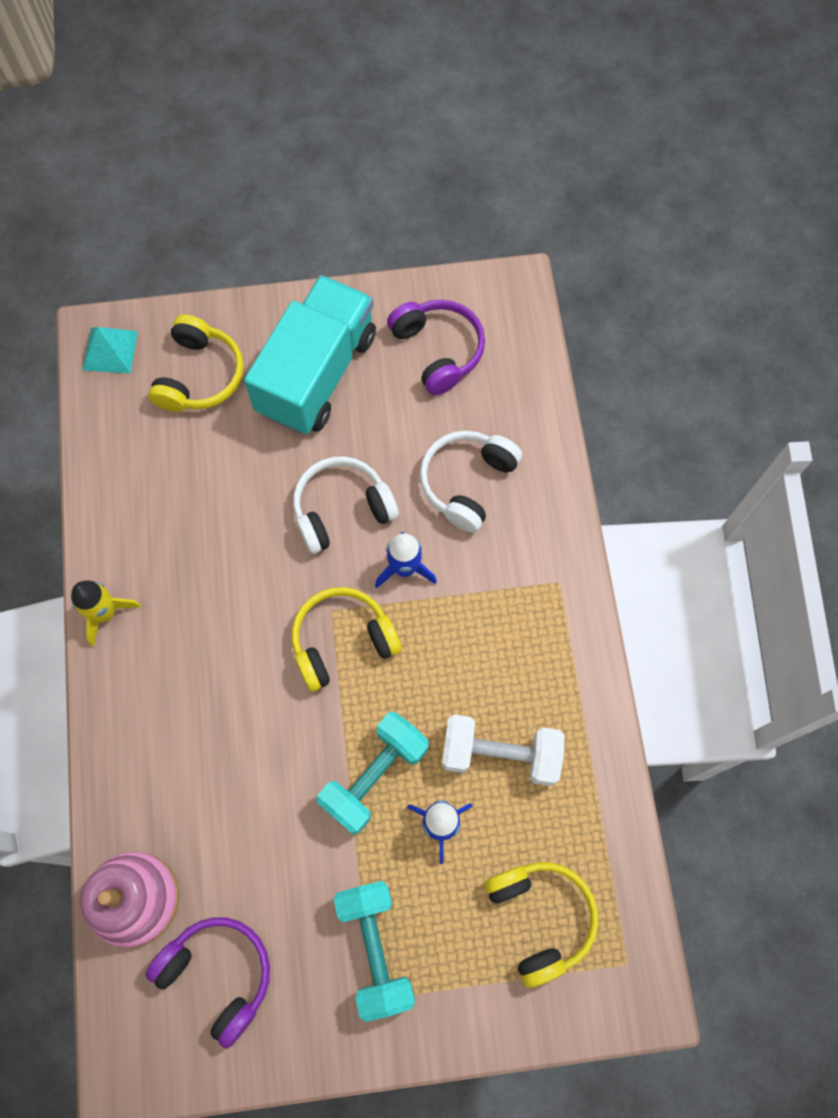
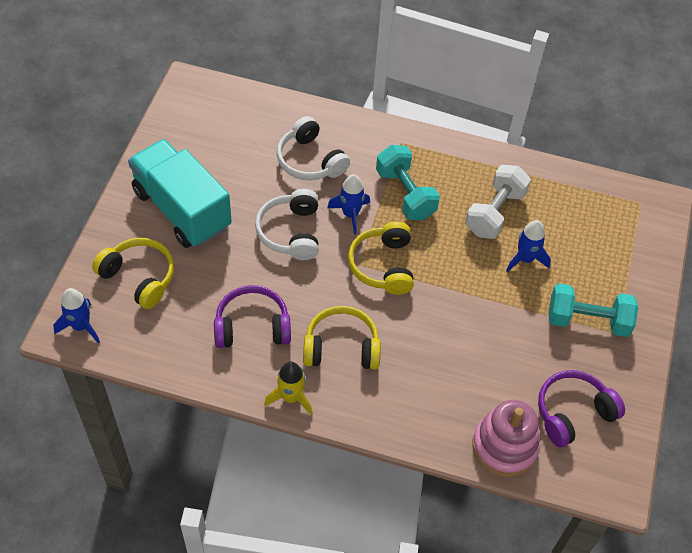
camera: 70 degrees left, 15 degrees down
(110, 350) = (81, 326): turquoise pyramid -> blue rocket
(375, 776) = (480, 281): turquoise dumbbell -> turquoise dumbbell (405, 194)
(438, 350) = (207, 139): purple headphones -> purple headphones (252, 326)
(540, 917) = (600, 232): yellow headphones -> yellow headphones (341, 347)

